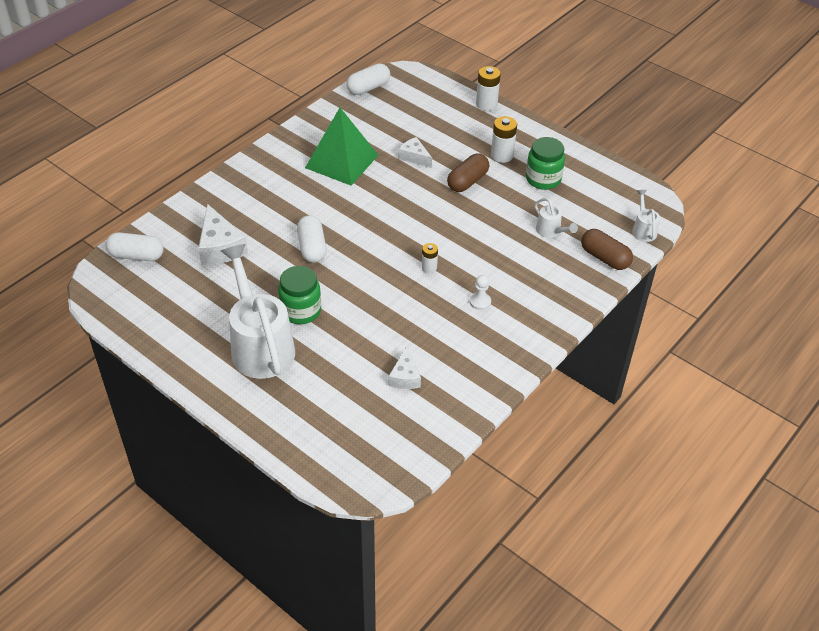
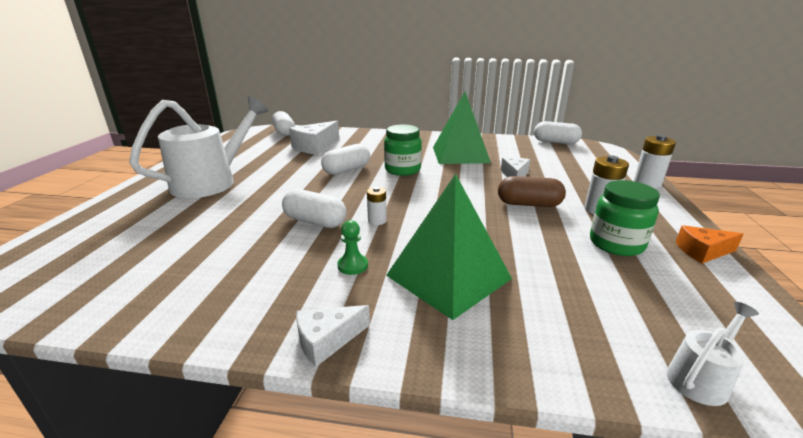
camera: 60 degrees right, 20 degrees down
(301, 311) = (265, 185): green jar -> green jar (402, 170)
(403, 300) = (315, 221): none -> white capsule
(405, 377) = (191, 255): white cheese -> white cheese (327, 340)
(480, 302) = (352, 266): white pawn -> green pawn
(522, 266) = (448, 277): none -> green pyramid
(551, 231) = (541, 278): white watering can -> none
(574, 153) = (702, 251): none -> orange cheese
(604, 258) = (566, 351): brown capsule -> none

